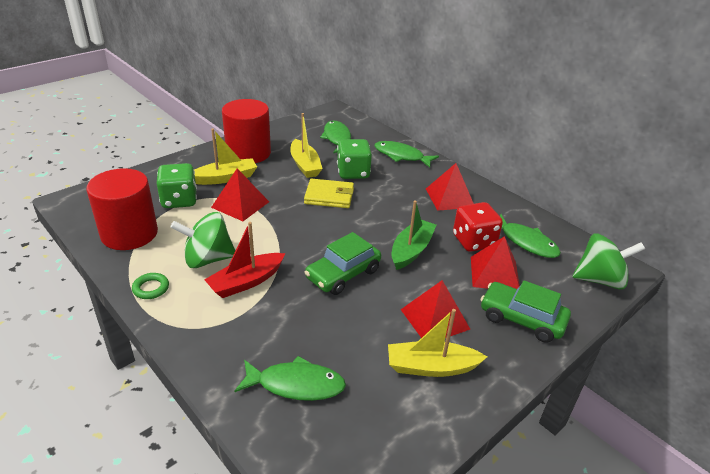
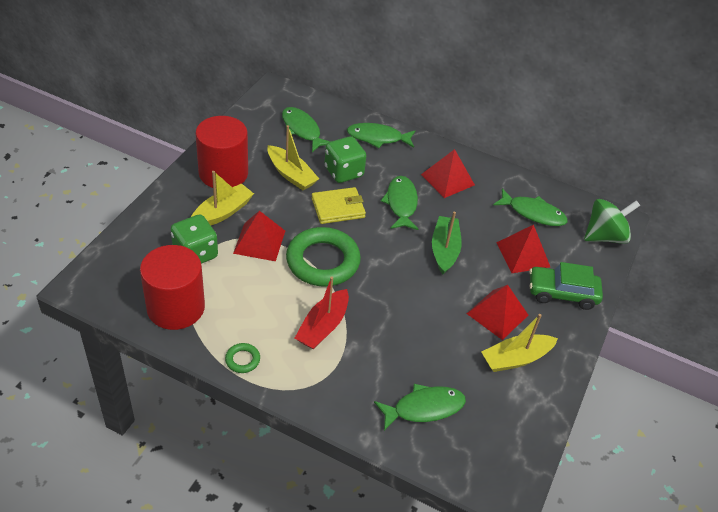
camera: 25 degrees left, 10 degrees up
(208, 259) = (272, 313): green spinning top -> none
(285, 231) = (323, 261): none -> green ring
(343, 274) = (401, 293): green car -> none
(391, 205) = (401, 203): none -> green fish
(473, 241) = (491, 225): red dice -> none

